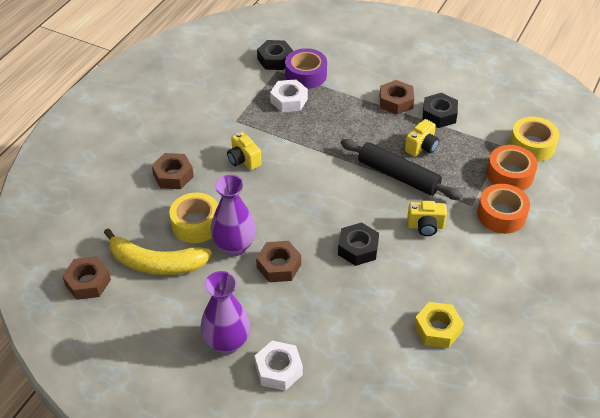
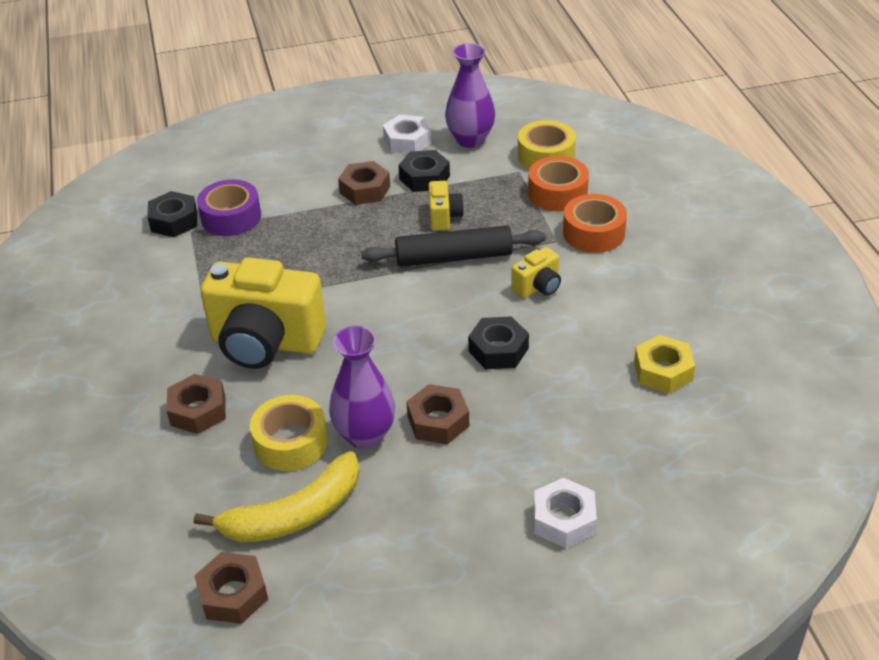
camera: 40 degrees left, 5 degrees down
(227, 343) = (478, 535): purple vase -> purple vase (470, 140)
(243, 160) = (265, 343): yellow camera -> yellow camera, size x2.20
(289, 100) = (243, 253): white nut -> white nut (407, 141)

